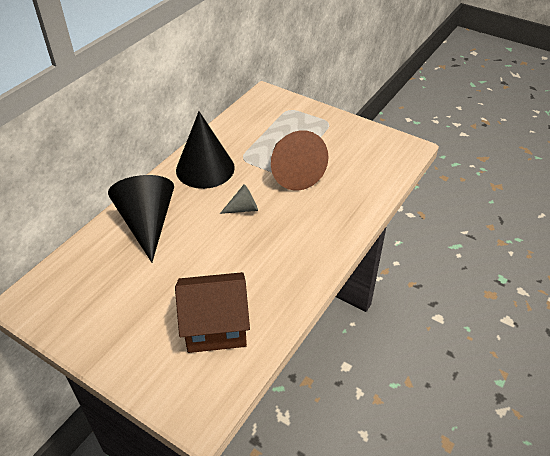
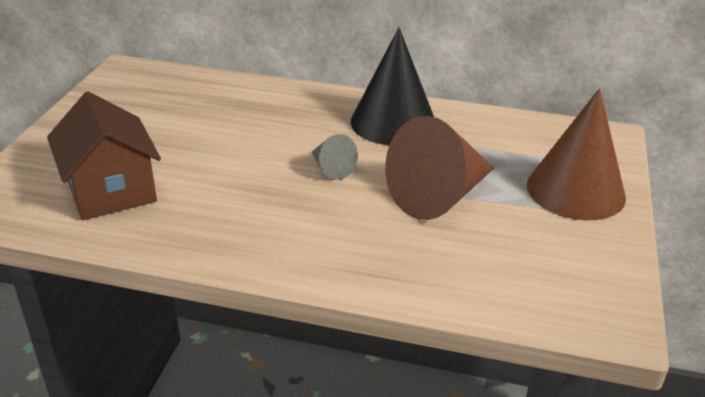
camera: 70 degrees right, 10 degrees down
(147, 223) = (267, 106): black cone -> none
(309, 123) = (575, 190): none -> brown cone

